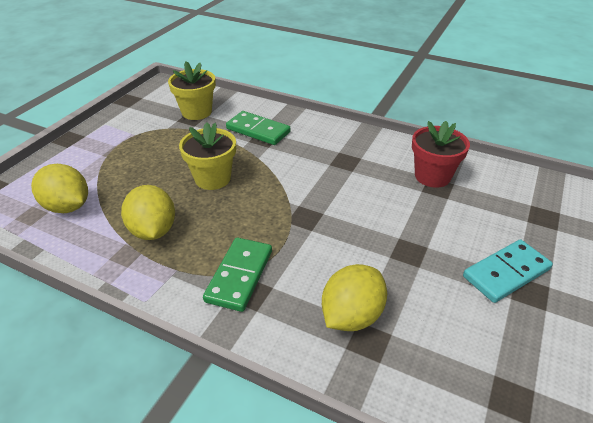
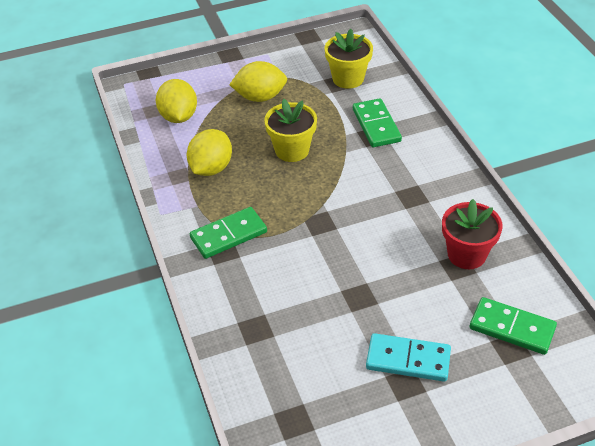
camera: 45 degrees right, 5 degrees up
(351, 316) = (264, 308): yellow lemon -> yellow lemon (260, 97)
(525, 204) = (512, 328): none -> green domino

